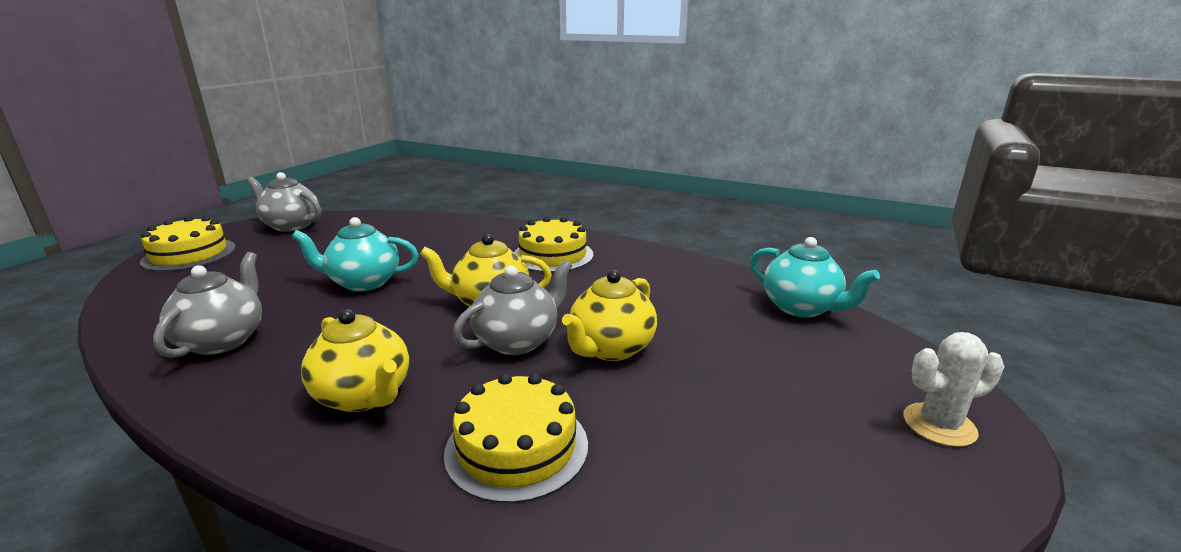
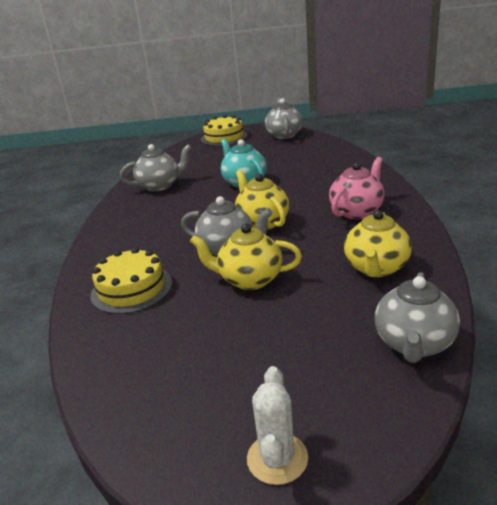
camera: 65 degrees right, 5 degrees up
(364, 396) = (144, 235): yellow teapot -> yellow teapot (376, 268)
(553, 255) = (357, 211): yellow cake -> pink teapot
(801, 308) = (414, 344): turquoise teapot -> grey teapot
(939, 425) = (277, 458): white cactus -> white cactus turned 45 degrees clockwise

